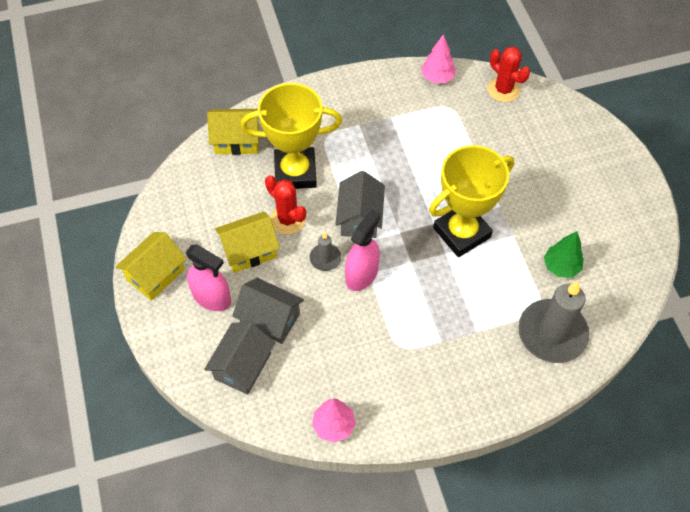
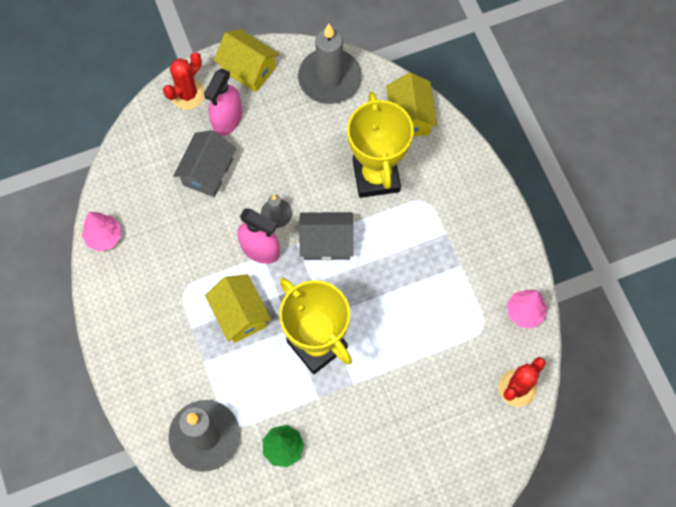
camera: 85 degrees right, 10 degrees up
(182, 202) = (329, 78): none -> grey candle
(242, 366) = (159, 155): grey house -> none
(249, 251) = (280, 145): yellow house -> yellow house (240, 314)
(287, 219) = (318, 175): red cactus -> red cactus (187, 94)

